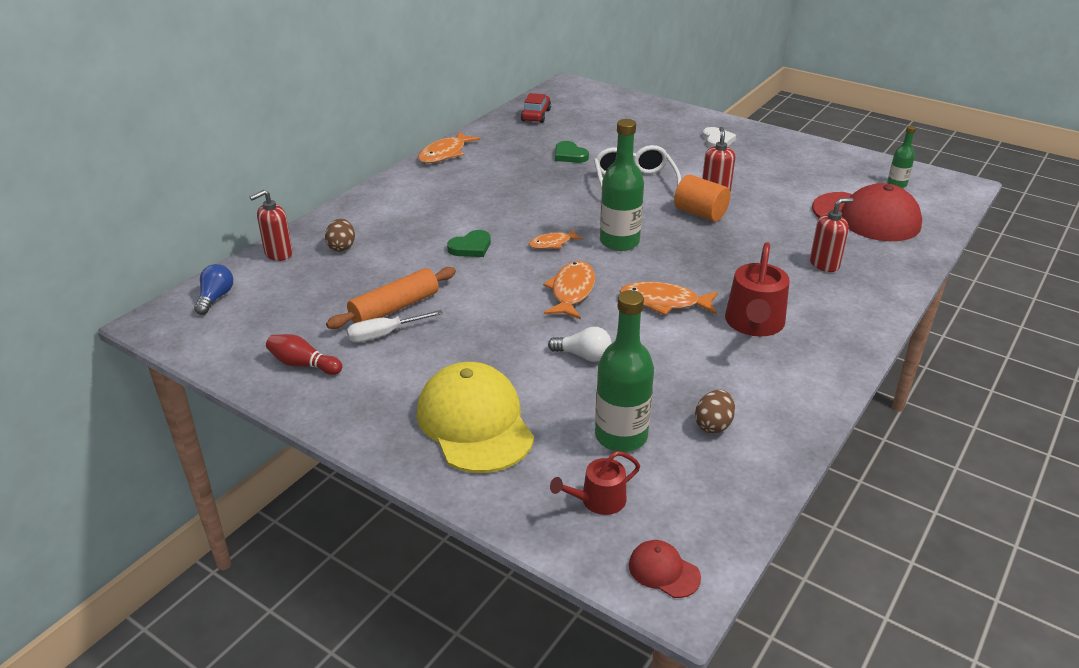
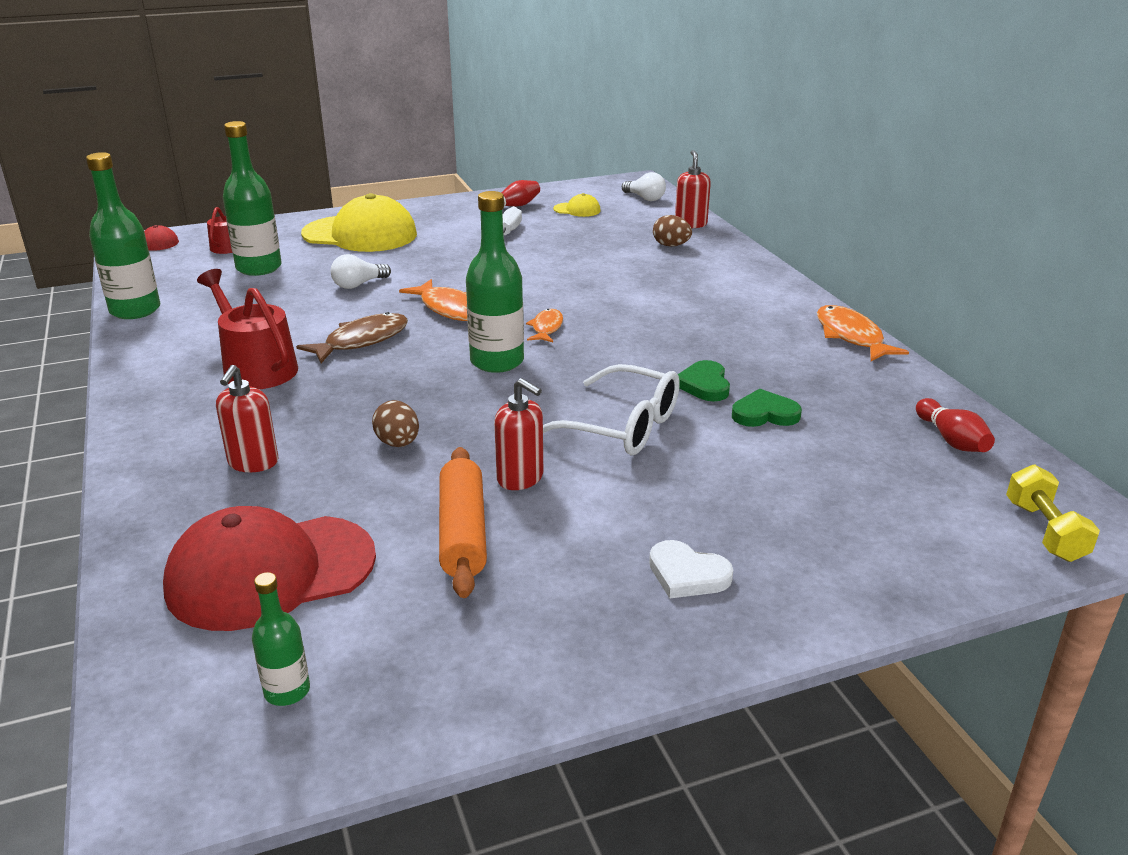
camera: 125 degrees right, 5 degrees down
(215, 298) = (645, 198): blue light bulb -> white light bulb
(283, 322) = (577, 210): none -> yellow cap
(395, 308) = (539, 243): orange rolling pin -> orange rolling pin (462, 533)
(471, 247) = (595, 291): green heart -> green heart (704, 385)
(536, 115) = (951, 440): red car -> red bowling pin
(587, 93) = (1044, 531): none -> yellow dumbbell
(663, 302) = (362, 341): orange fish -> brown fish
(700, 213) = (482, 437): orange cylinder -> none
(713, 425) = (202, 299): brown egg -> brown egg (398, 443)
(780, 449) = (135, 310): none -> green bottle

